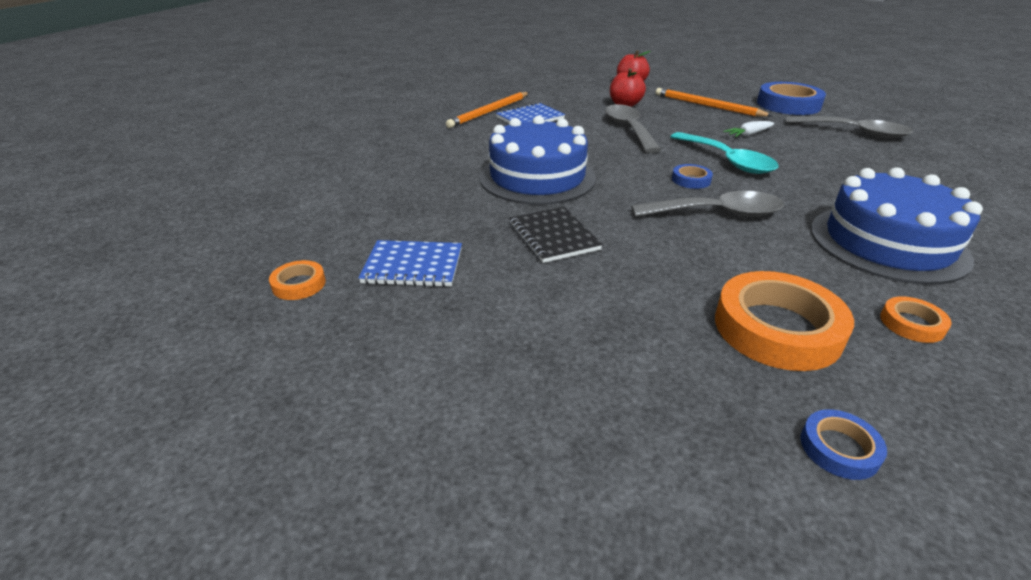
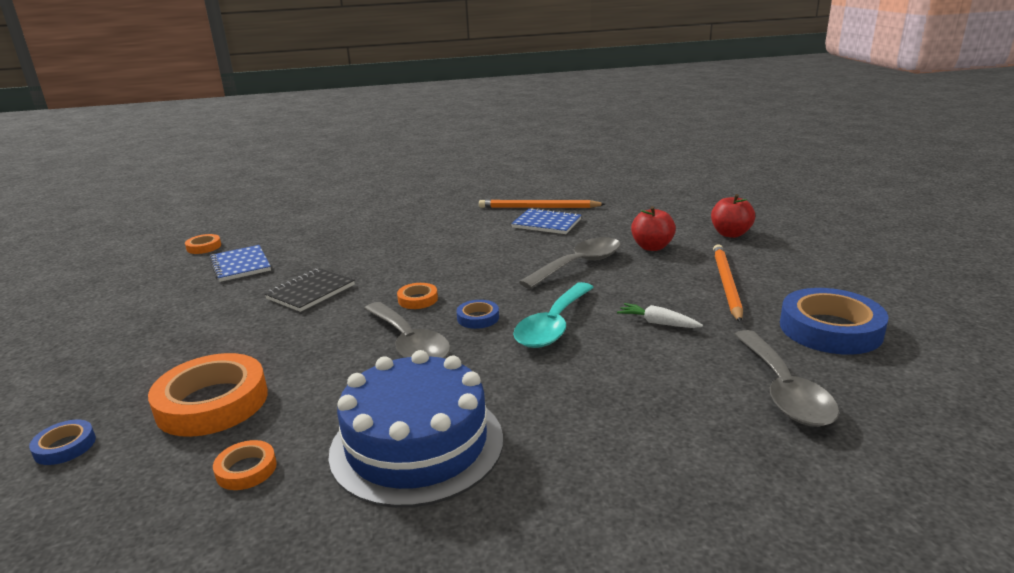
camera: 60 degrees right, 10 degrees down
(537, 177) = (414, 260): blue cake -> none
(630, 193) = (418, 299): none -> orange tape

